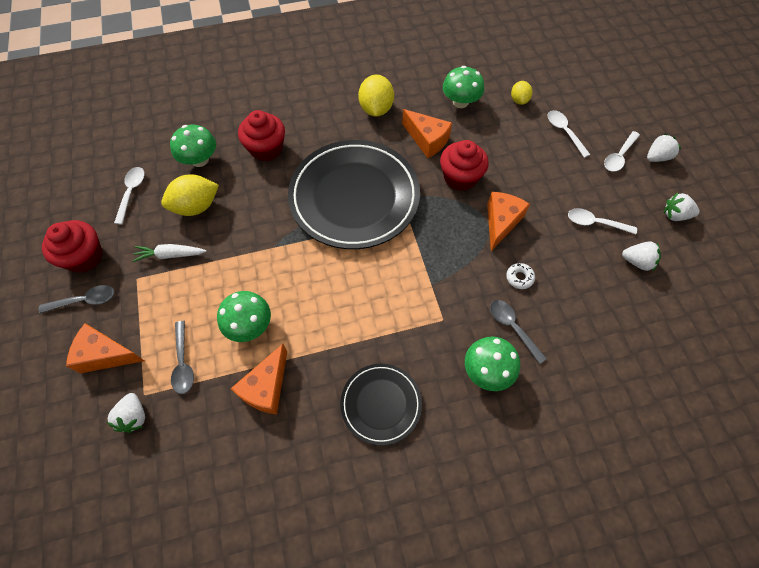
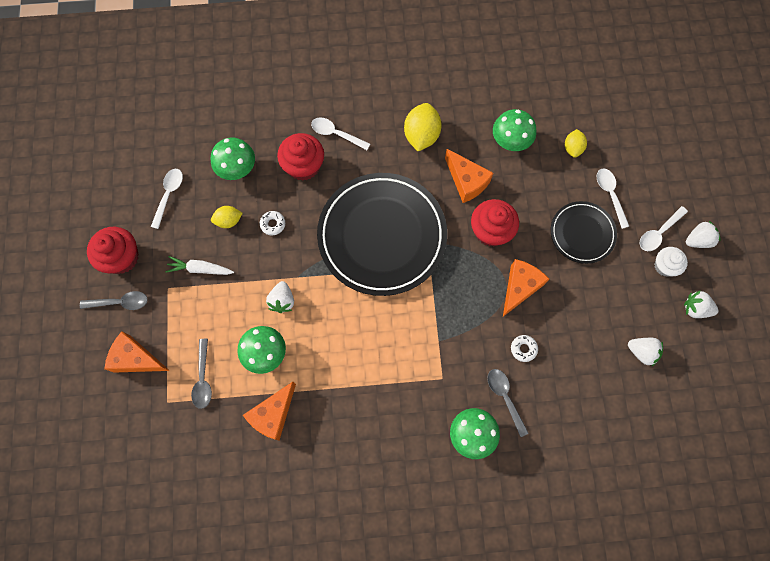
camera: 10 degrees right, 10 degrees up
(134, 416) = (157, 420): white strawberry -> white strawberry (282, 301)
(196, 206) = (228, 221): yellow lemon -> yellow lemon, size x0.58
(242, 203) = (273, 224): none -> white donut
(381, 404) = (371, 448): black plate -> black plate (582, 233)
(595, 223) = (612, 304): white spoon -> white spoon (336, 134)
(634, 183) = (664, 266): none -> white cupcake

